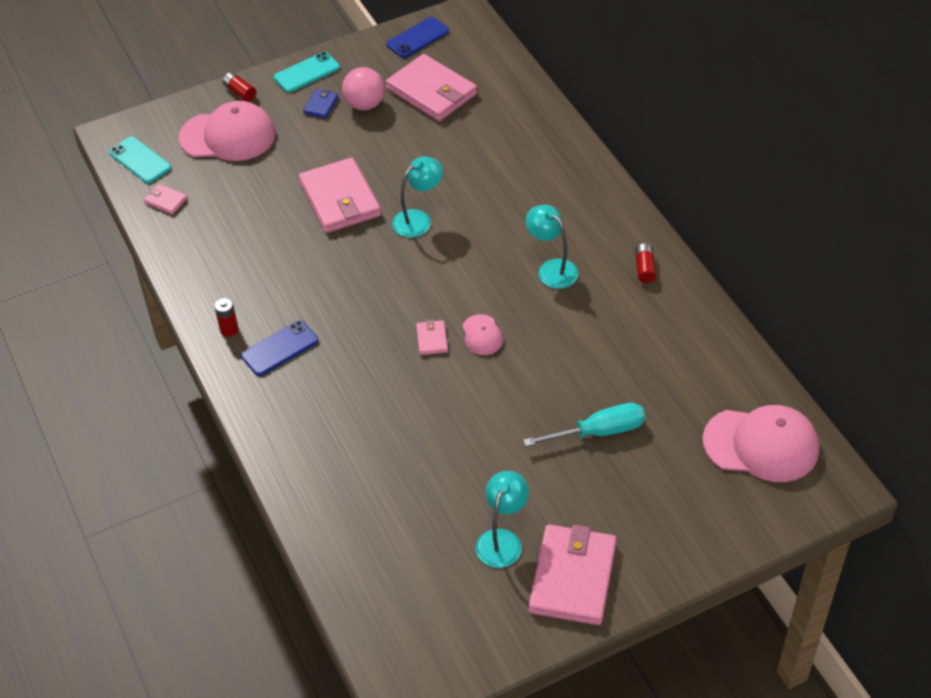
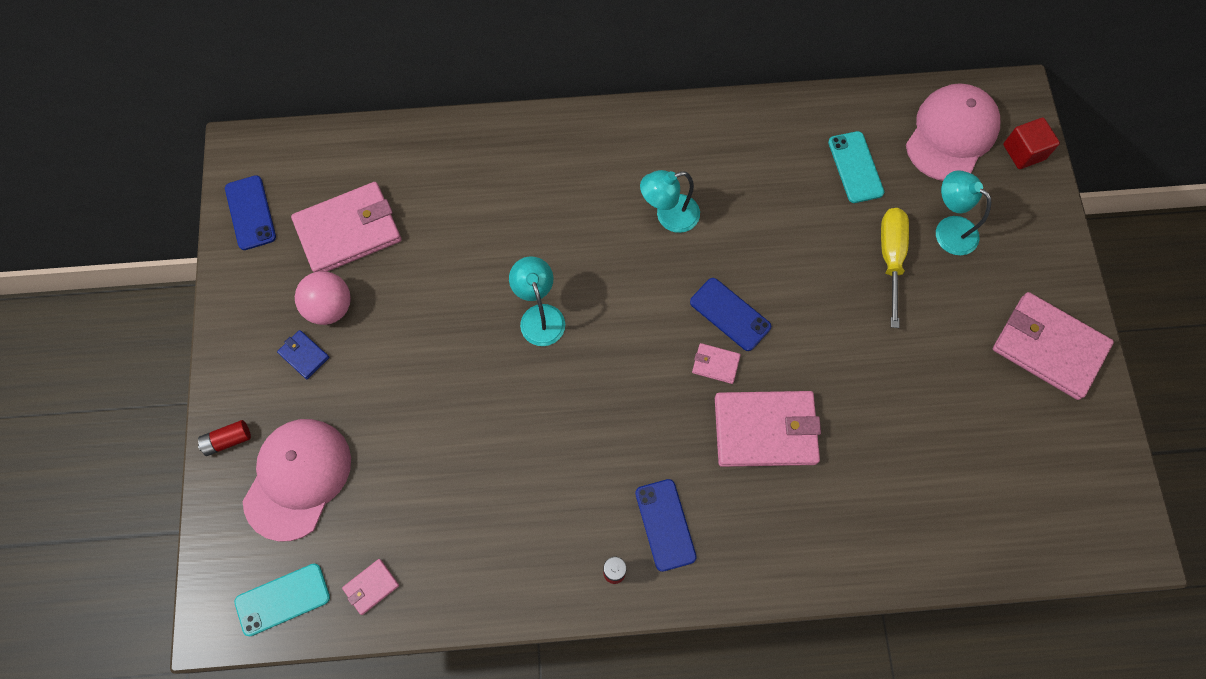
camera: 70 degrees left, 20 degrees up
(307, 73) = (238, 352): turquoise phone -> turquoise phone (855, 167)
(340, 199) = (469, 386): pink wallet -> pink wallet (765, 430)
(482, 335) = (730, 314): pink cap -> blue phone
(502, 540) = (989, 392): turquoise lamp -> turquoise lamp (948, 229)
(599, 431) = (890, 257): turquoise screwdriver -> yellow screwdriver
(644, 268) = (705, 136): red battery -> none
(778, 508) = (1023, 152): none -> red cube

